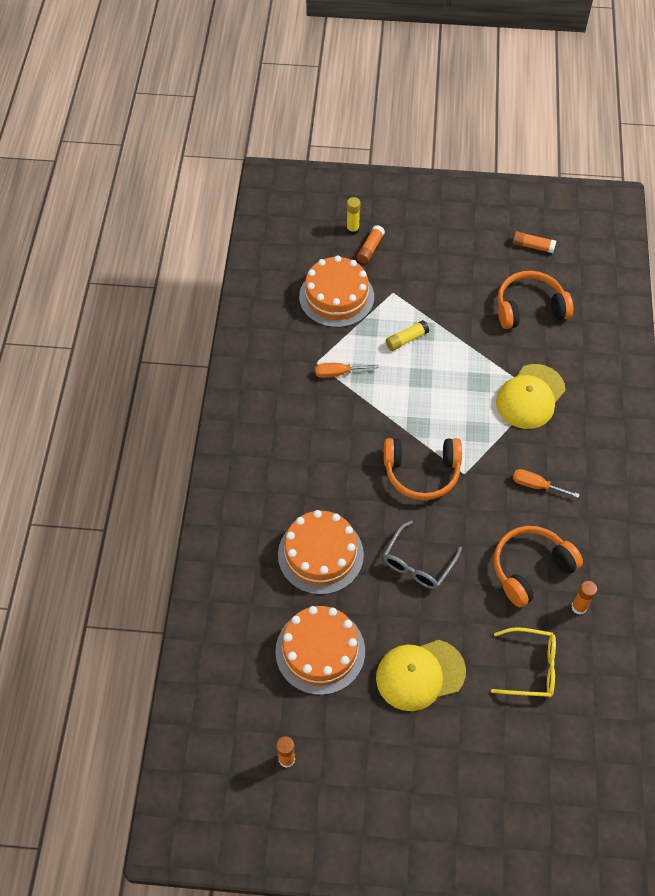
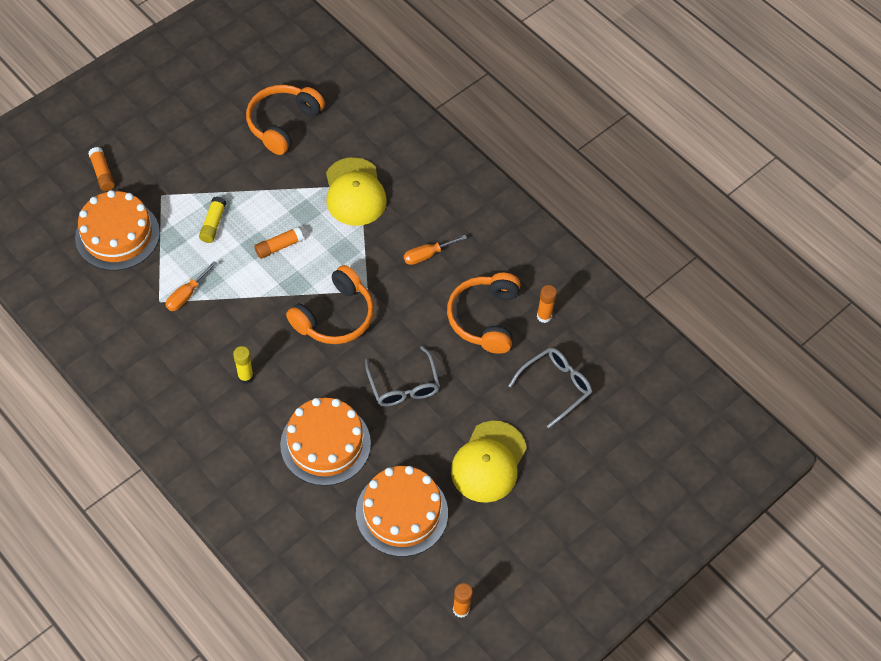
camera: 50 degrees left, 0 degrees up
(352, 230) = (70, 169): yellow glue stick -> yellow glue stick (245, 377)
(531, 667) = (555, 386): yellow glasses -> grey glasses
(533, 246) = (234, 72): orange glue stick -> orange glue stick (279, 246)

